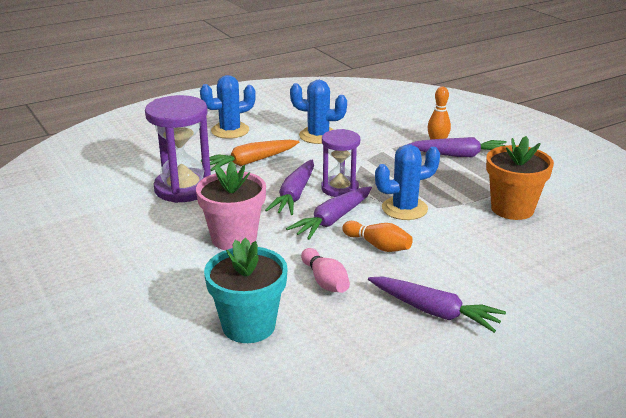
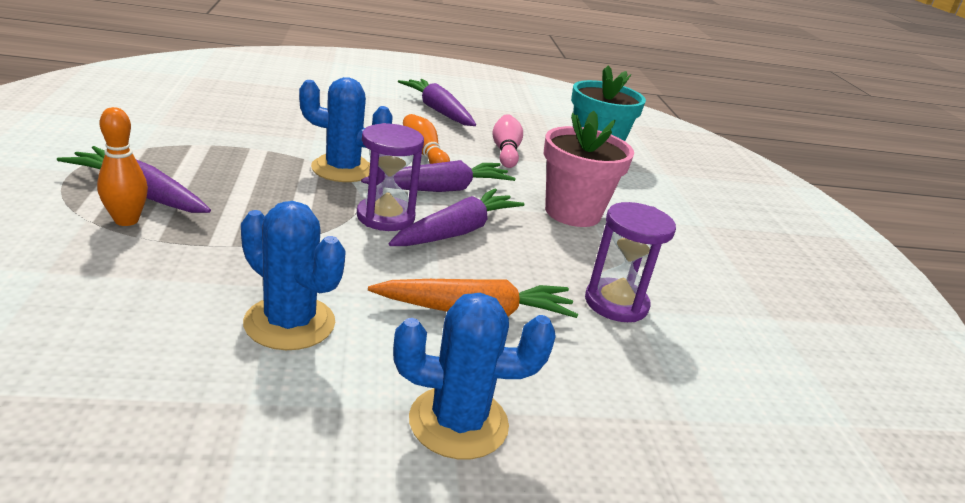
camera: 160 degrees left, 0 degrees up
(183, 188) = (616, 303): purple hourglass -> purple hourglass, size x0.64
(512, 209) = (228, 128): orange flower pot -> none

